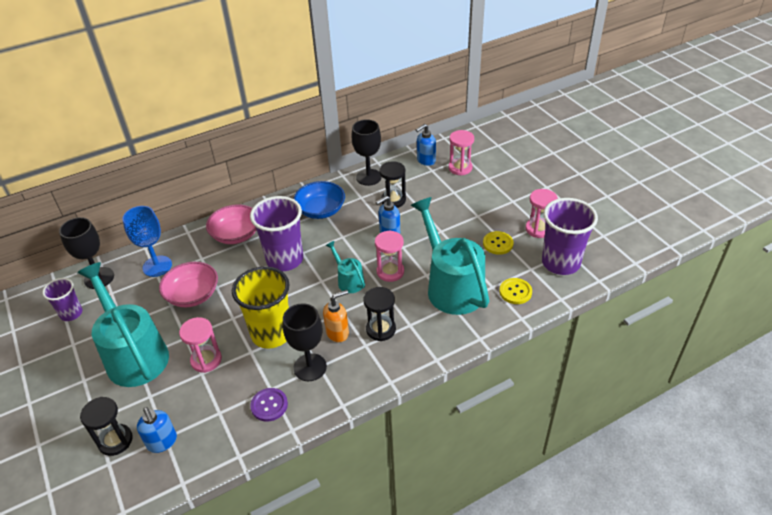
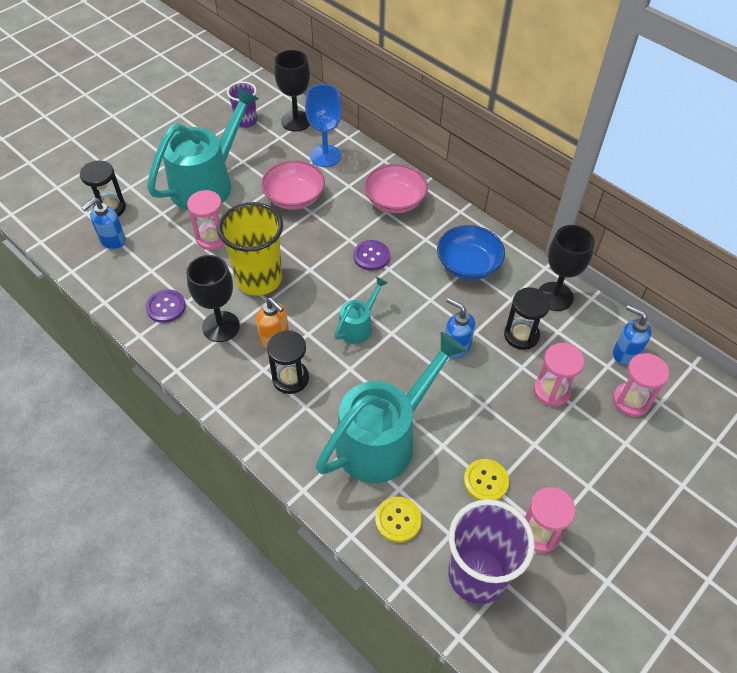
camera: 70 degrees right, 10 degrees up
(285, 259) = (371, 256): purple cup -> purple button
(390, 272) = (387, 365): pink hourglass -> pink hourglass (551, 390)

